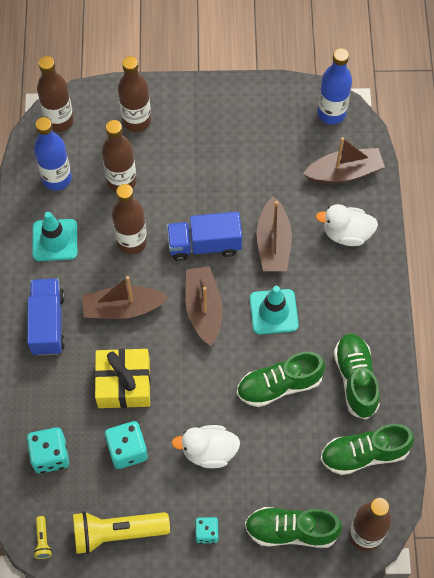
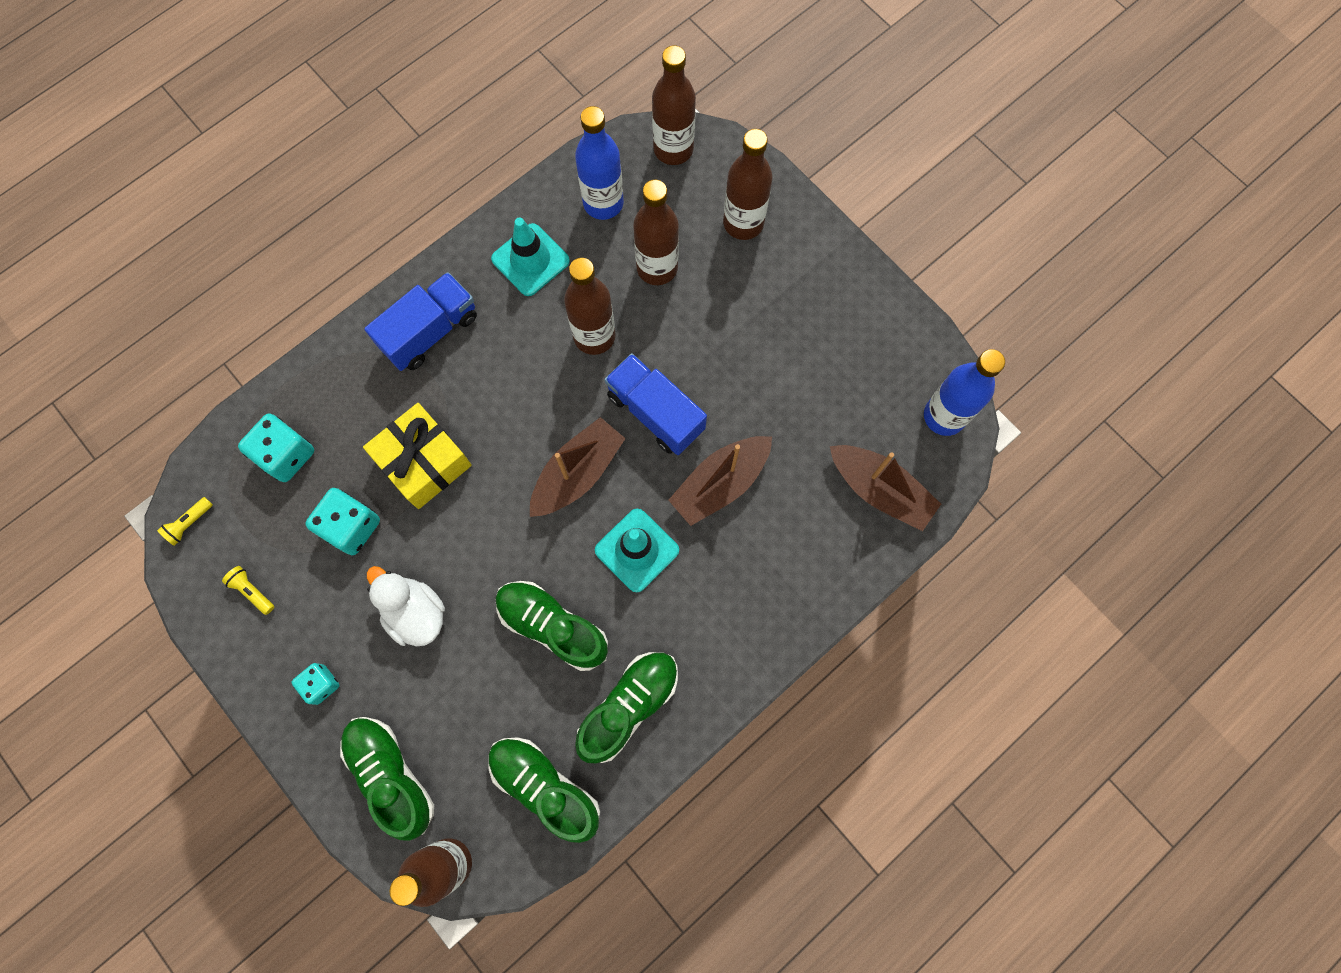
camera: 50 degrees right, 10 degrees up
(117, 533) = (252, 591): yellow flashlight -> yellow flashlight, size x0.43
(123, 308) = (509, 391): brown boat -> none
(346, 234) = (803, 554): white duck -> none

